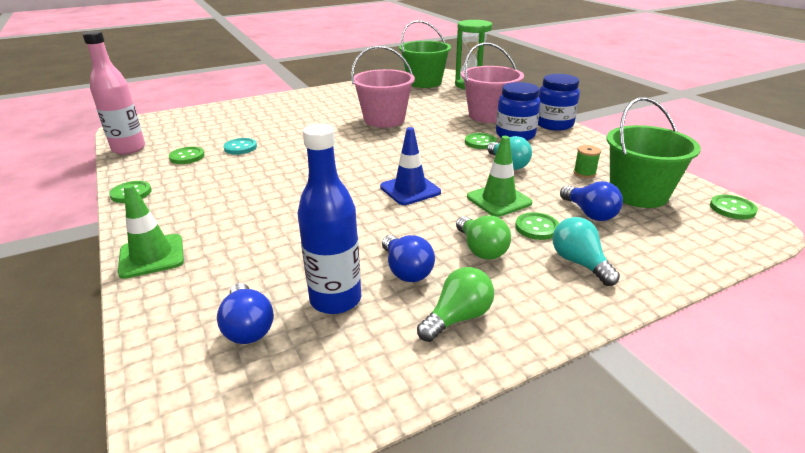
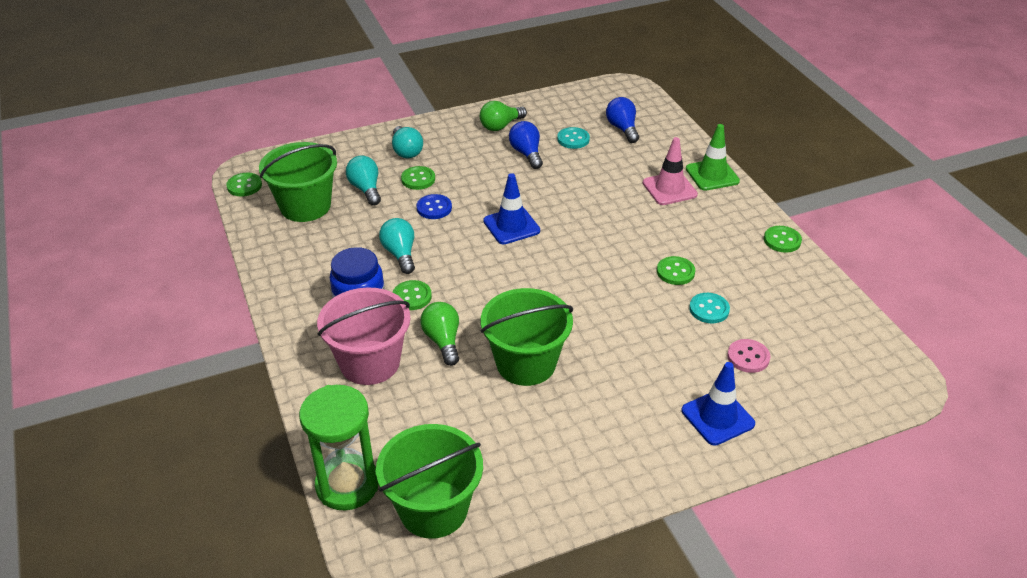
camera: 175 degrees left, 10 degrees up
(129, 149) = (850, 318): pink bottle -> none
(187, 157) = (764, 295): green button -> green button (675, 272)
(220, 235) = (669, 189): none -> pink traffic cone
(228, 129) = (748, 357): none -> pink button
(265, 109) = (717, 417): none -> blue traffic cone
(335, 300) = (573, 139): blue bottle -> turquoise button
(384, 120) = (526, 363): pink bucket -> green bucket
(481, 249) = (469, 165): green light bulb -> green light bulb (443, 341)
(499, 200) = (434, 208): green traffic cone -> blue button
(554, 124) = (294, 330): blue jar -> none
(584, 173) = (331, 236): green spool -> none
(590, 213) = (366, 189): blue light bulb -> turquoise light bulb

